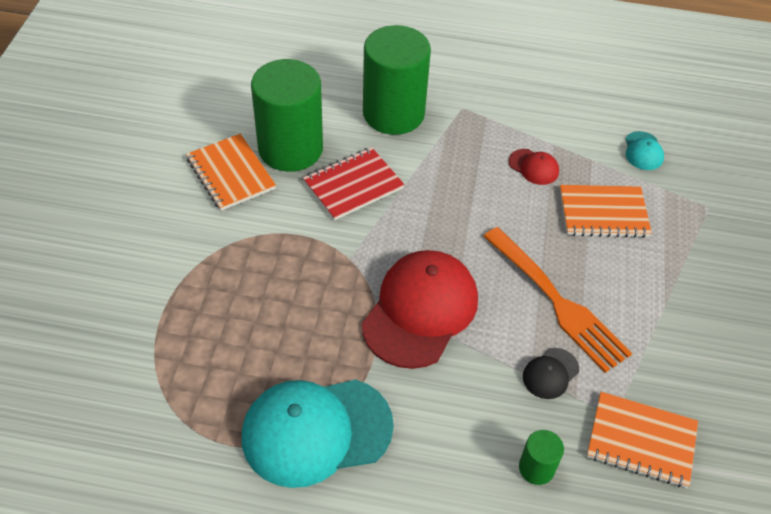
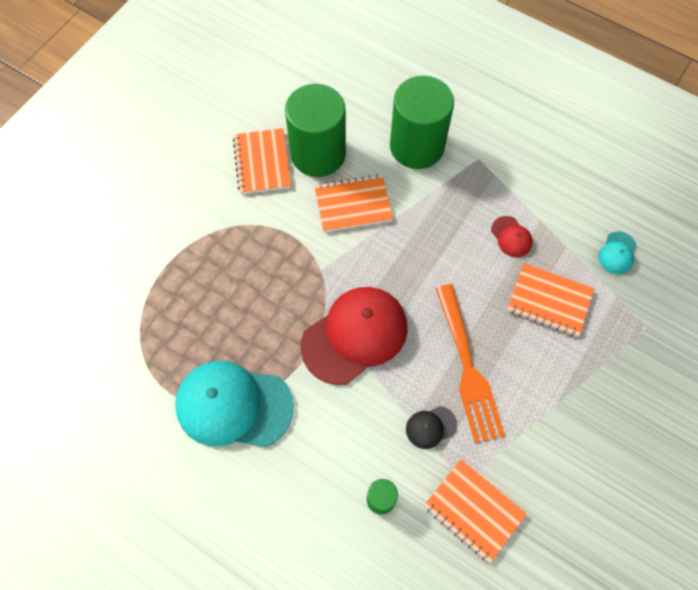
camera: 25 degrees right, 15 degrees up
(353, 185) = (353, 205): red notebook -> orange notebook

